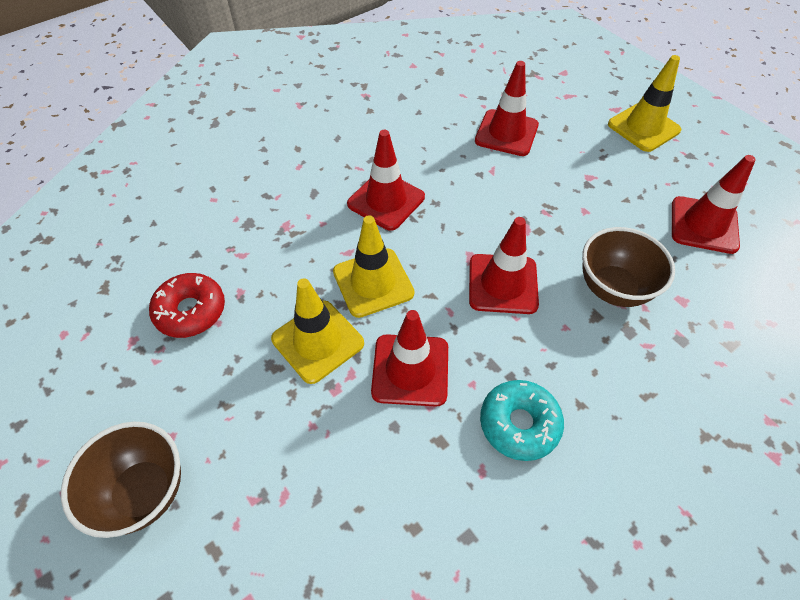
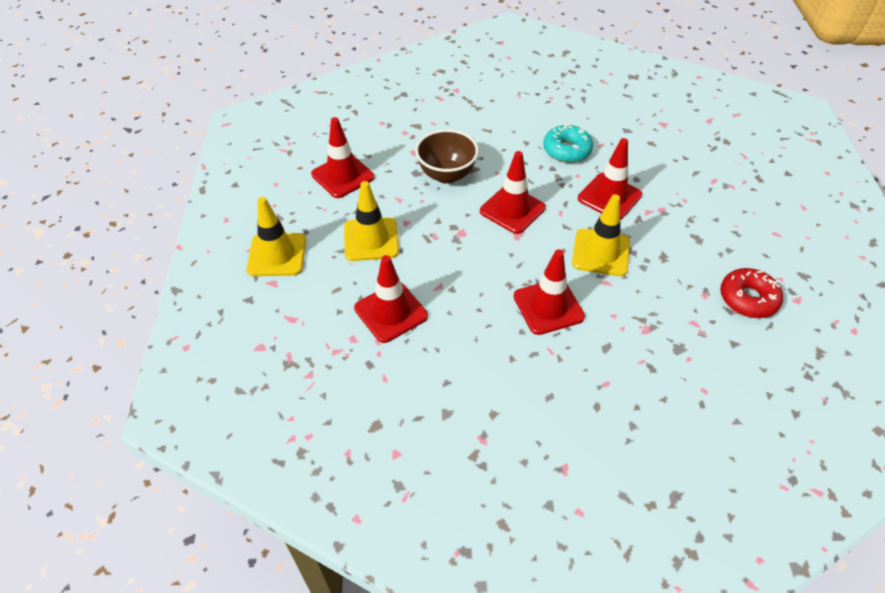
camera: 145 degrees left, 5 degrees down
(144, 492) = (795, 215): brown bowl -> none
(318, 341) = (660, 237): yellow traffic cone -> yellow traffic cone (371, 239)

